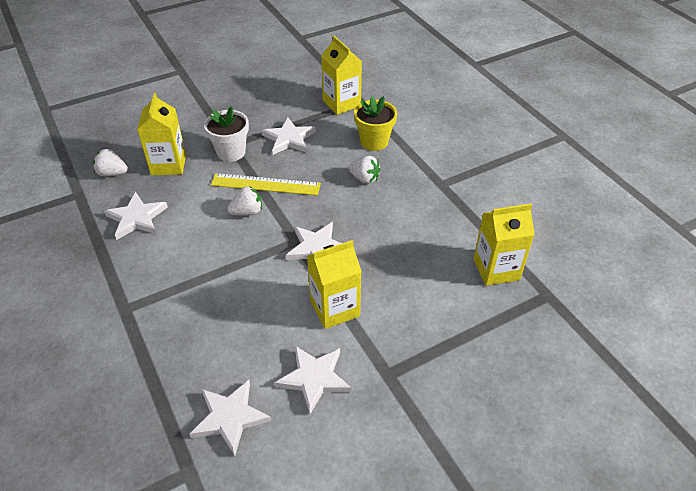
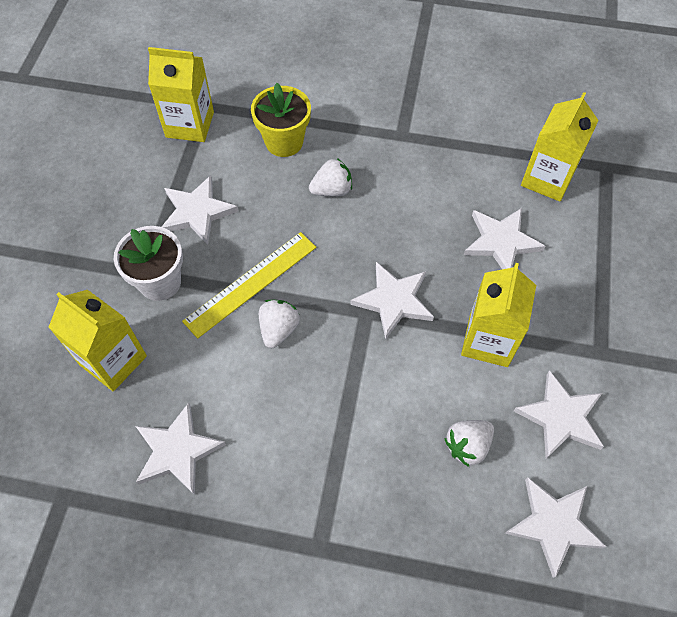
camera: 50 degrees left, 15 degrees up
(112, 173) = (63, 433): white strawberry -> white strawberry (467, 446)
(417, 273) = (501, 242): none -> white star

